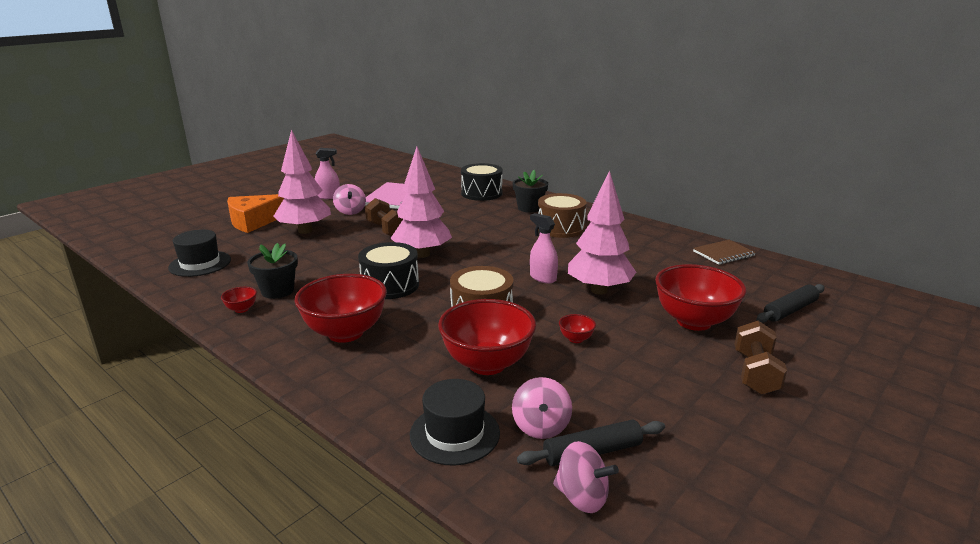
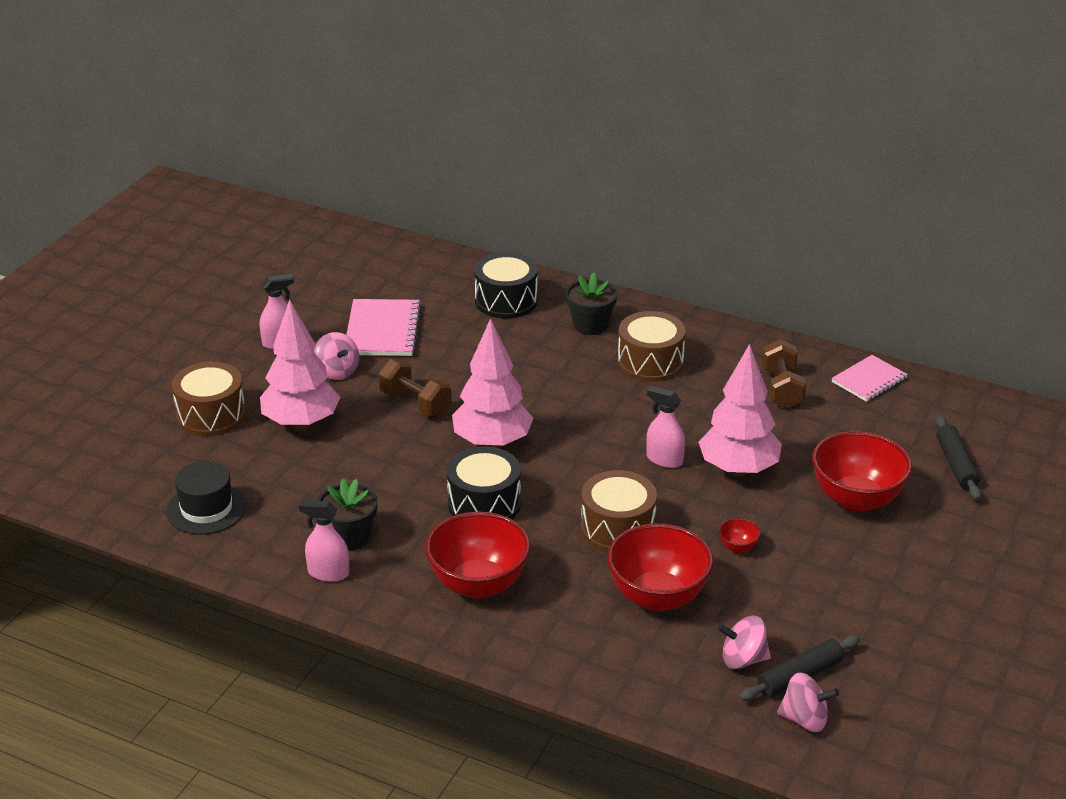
camera: 15 degrees left, 10 degrees up
(241, 309) = (328, 573): red bowl -> pink spray bottle
(254, 221) = (211, 415): orange cheese -> brown drum
(454, 433) = (665, 682): black hat -> none
(541, 426) = (743, 659): pink spinning top -> pink spinning top turned 105 degrees clockwise
(723, 254) = (869, 380): brown notebook -> pink notebook
(755, 373) = (930, 559): brown dumbbell -> brown dumbbell (782, 389)
(790, 310) = (956, 465): black rolling pin -> black rolling pin turned 45 degrees counterclockwise

